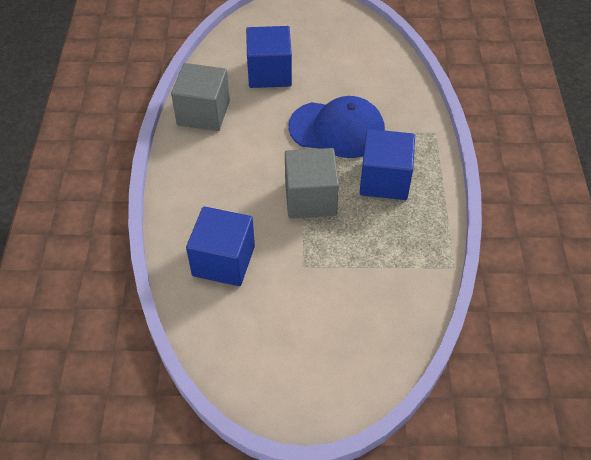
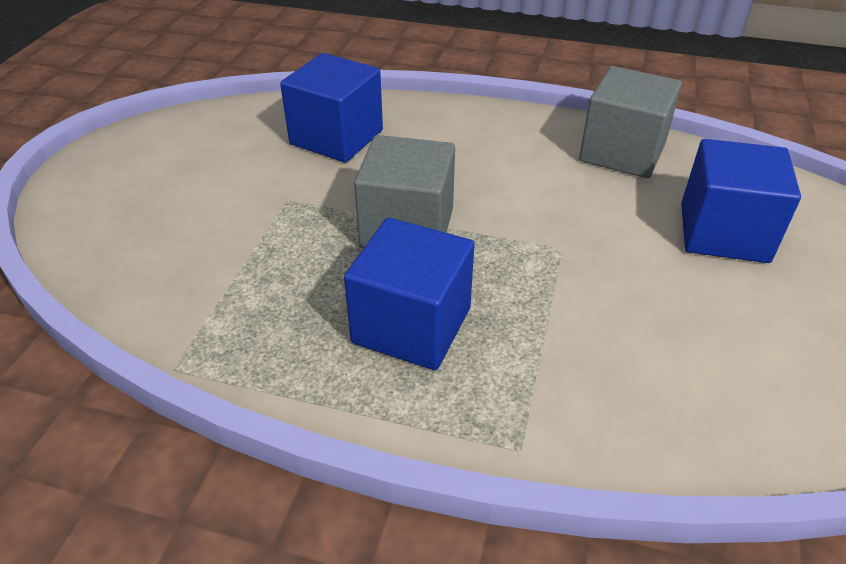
camera: 105 degrees right, 10 degrees down
(337, 129) = (559, 290): blue cap -> none

